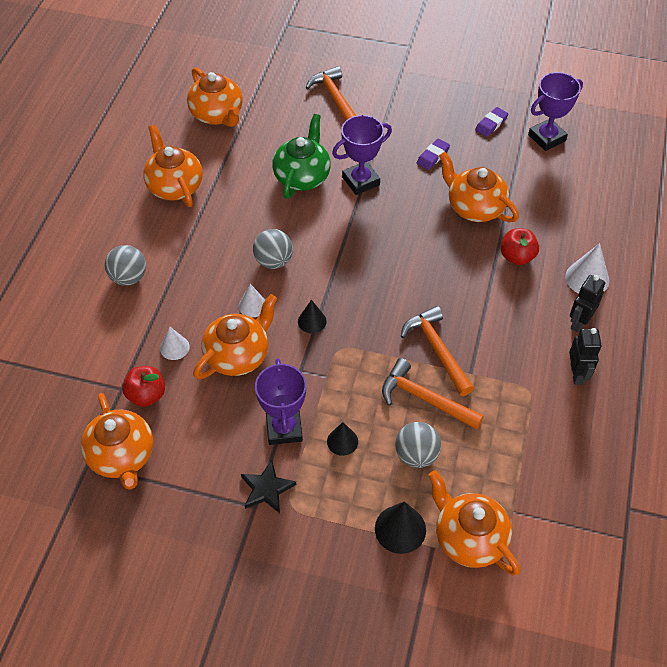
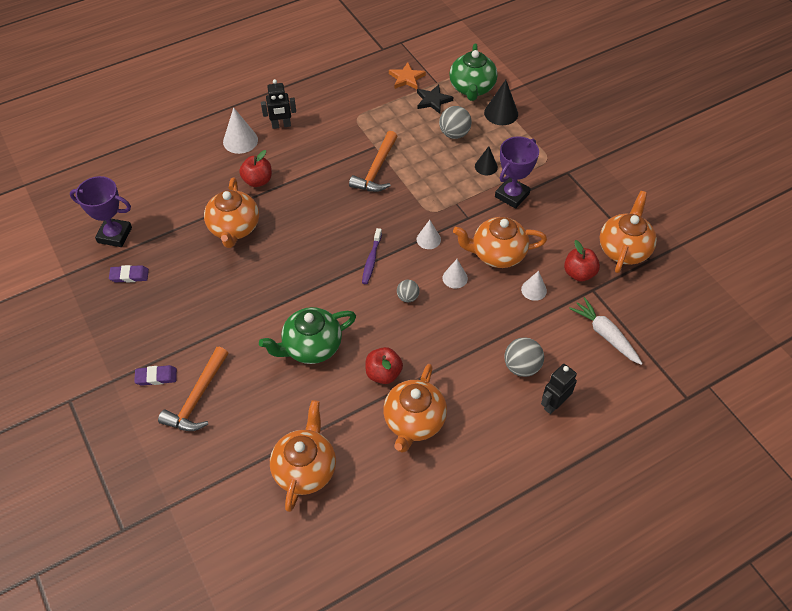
camera: 135 degrees left, 0 degrees up
(78, 355) = (605, 334): none -> white carrot
(230, 198) = (383, 373): none -> red apple
(267, 489) = (552, 175): black star -> black star (433, 100)
(273, 261) = (407, 297): grey ball -> grey ball, size x0.62
(312, 321) = (428, 239): black cone -> white cone
(337, 267) = (371, 260): none -> purple toothbrush
(361, 181) = (276, 308): purple trophy -> none
(425, 399) = (416, 153): orange hammer -> none
(433, 156) = (204, 285): purple eraser -> purple eraser (156, 377)
(469, 538) = (472, 88): orange teapot -> green teapot
(550, 487) = (406, 78): none -> orange star
(577, 374) = (321, 106): black robot -> black robot (554, 404)

